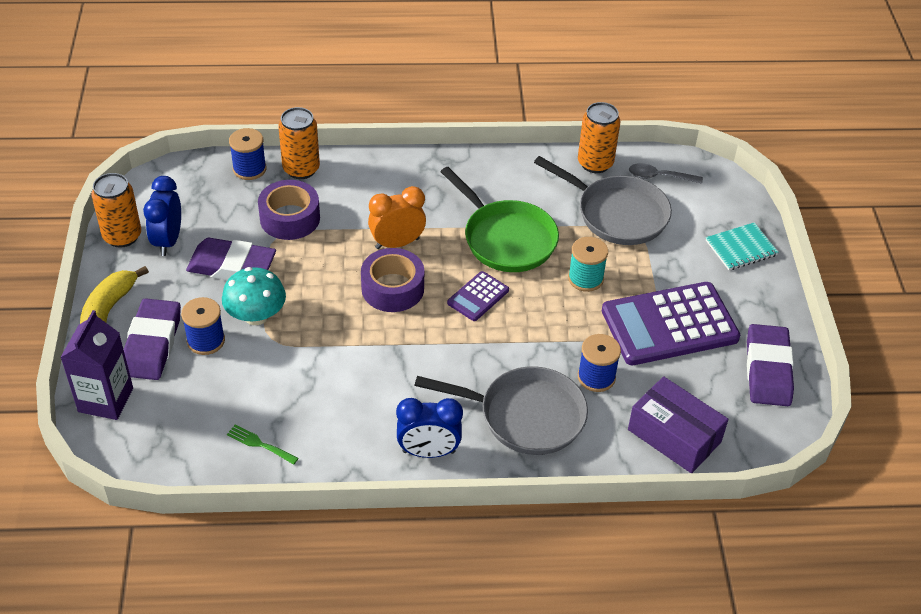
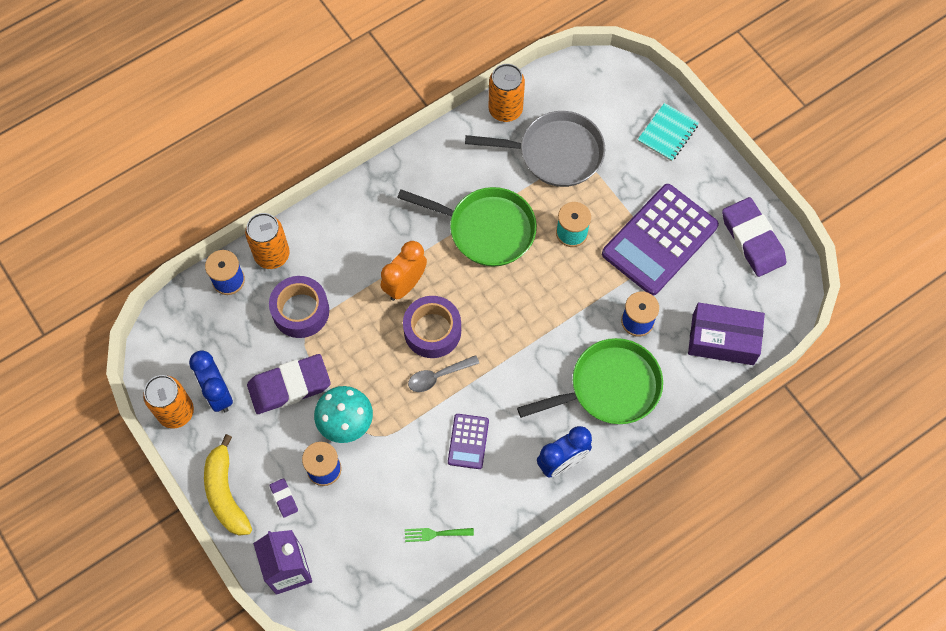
camera: 30 degrees left, 20 degrees up
(152, 344) = (284, 498): purple eraser -> purple eraser, size x0.44
(478, 296) = (503, 299): purple calculator -> purple calculator (468, 441)
(525, 415) = (609, 387): grey pan -> green pan
(659, 177) = (563, 95): grey spoon -> grey spoon (438, 376)

